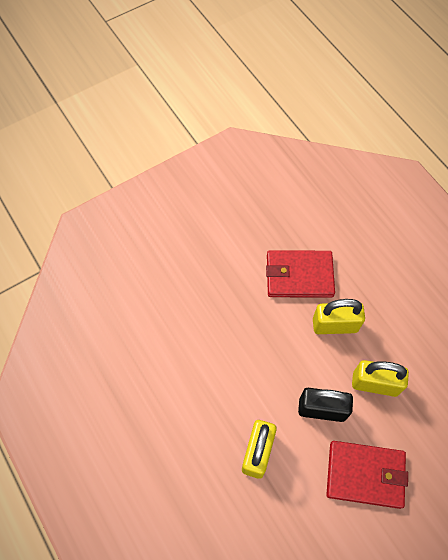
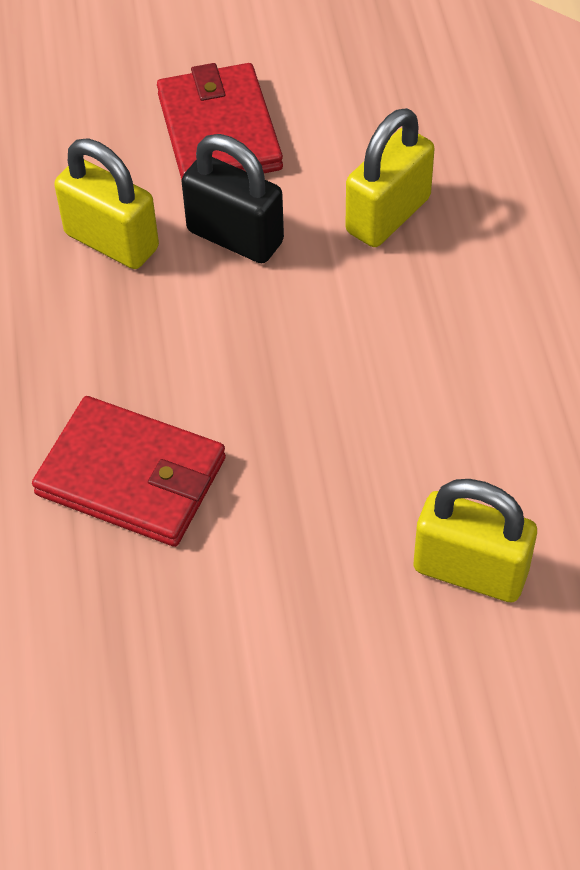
camera: 155 degrees left, 10 degrees down
(335, 325) = (119, 357): yellow padlock -> yellow padlock (470, 570)
(365, 474) = (219, 131): red wallet -> red wallet turned 45 degrees clockwise

